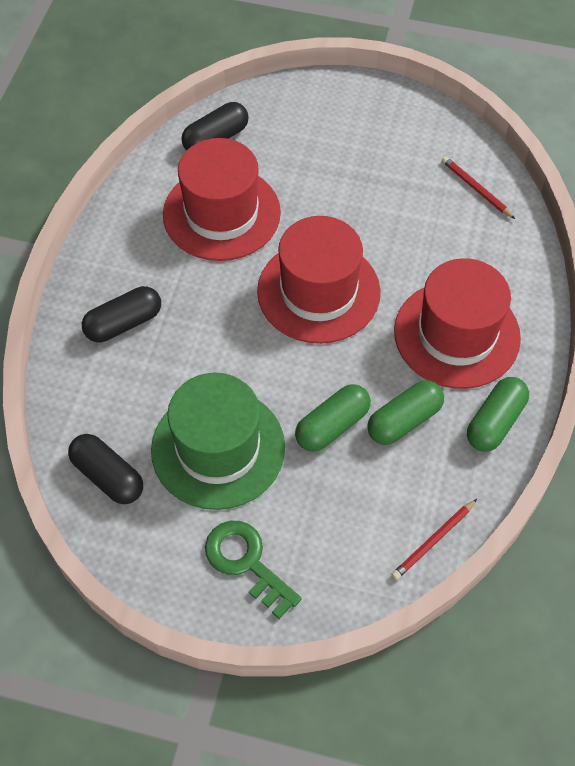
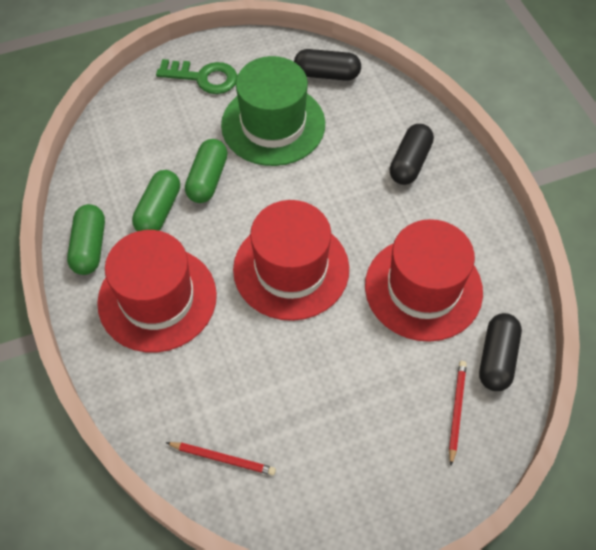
camera: 145 degrees right, 0 degrees up
(433, 540) = (92, 149): red pencil -> red pencil (456, 411)

